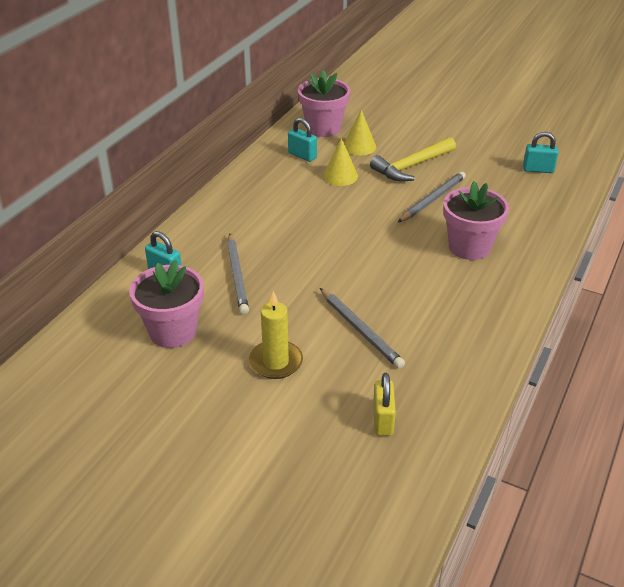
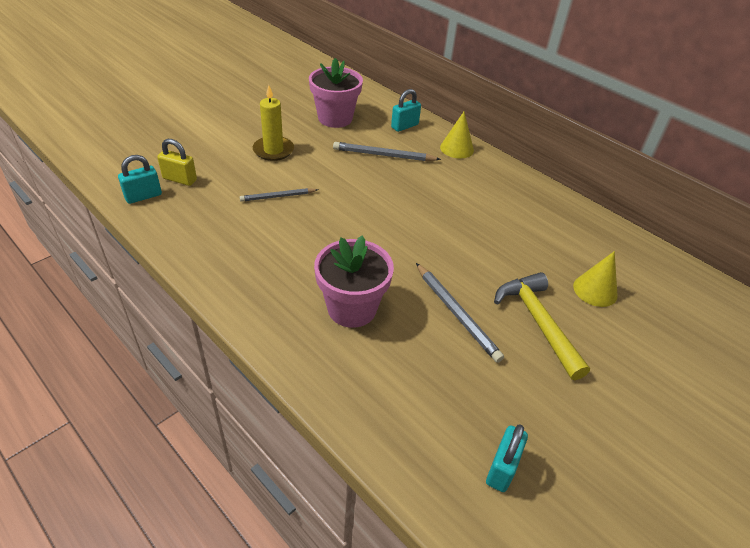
camera: 105 degrees right, 5 degrees up
(302, 155) = (578, 238): turquoise padlock -> turquoise padlock (143, 196)
(323, 128) = (645, 272): pink flower pot -> none
(340, 176) = (527, 254): yellow cone -> yellow cone (457, 148)
(360, 330) = (278, 196): grey pencil -> grey pencil, size x0.66

